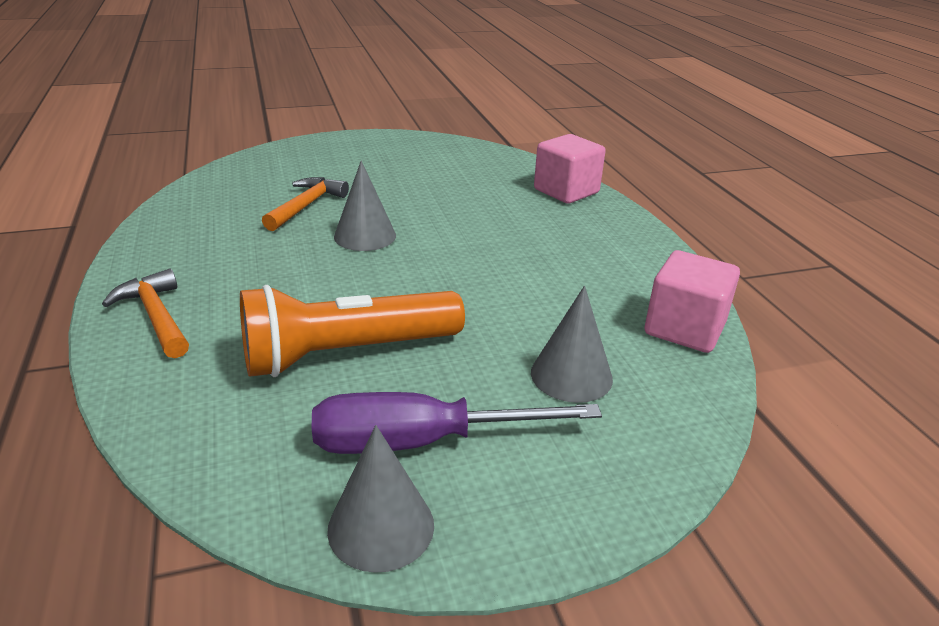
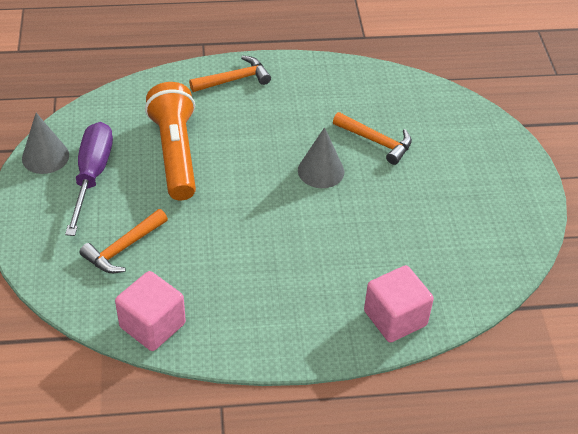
camera: 100 degrees right, 15 degrees up
(571, 375) = (123, 248): grey cone -> orange hammer

